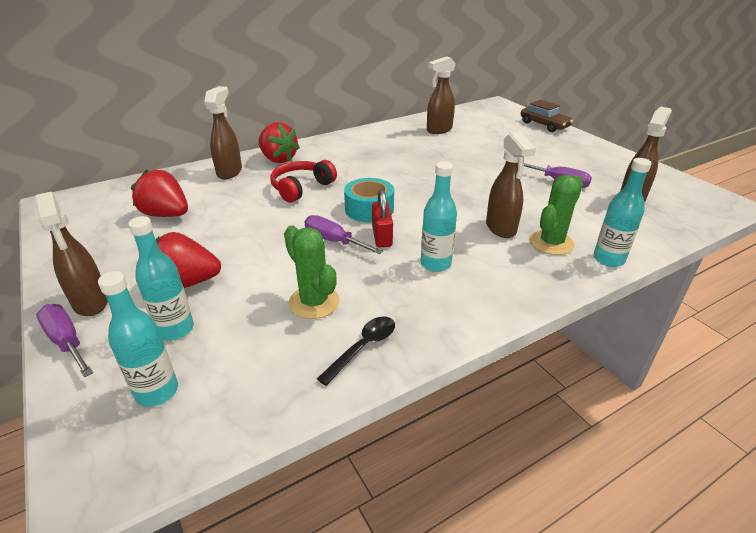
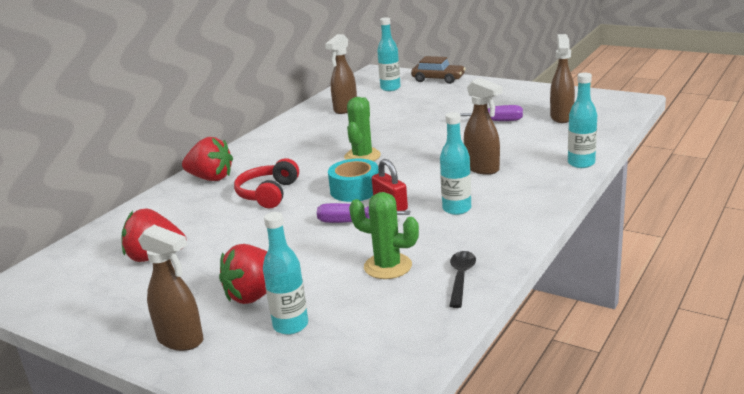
camera: 25 degrees left, 10 degrees down
(67, 341) = (200, 370): purple screwdriver -> none
(157, 392) = (331, 363): turquoise bottle -> turquoise bottle (390, 88)
(229, 172) = (173, 204): brown spray bottle -> none
(551, 243) = (530, 166): green cactus -> green cactus (362, 156)

